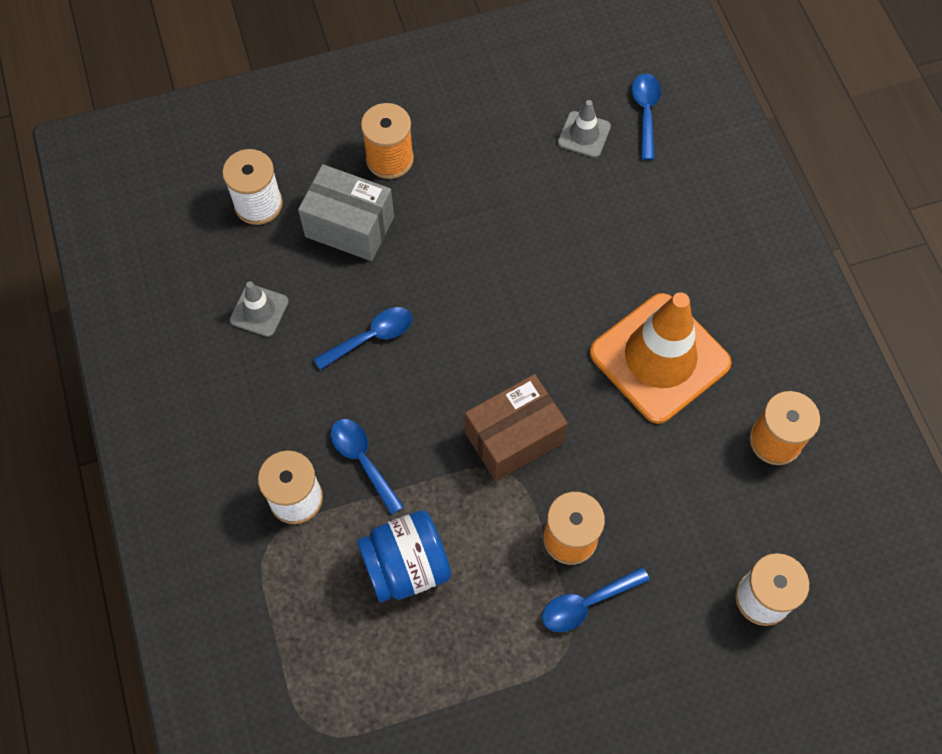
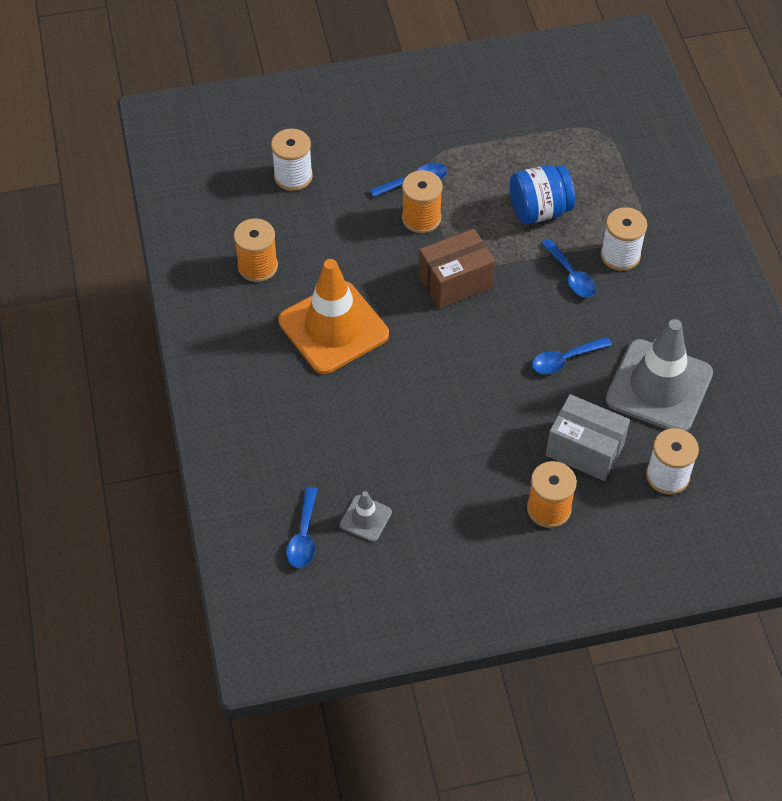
camera: 175 degrees left, 10 degrees down
(259, 310) = (659, 386): grey traffic cone -> grey traffic cone, size x2.23

